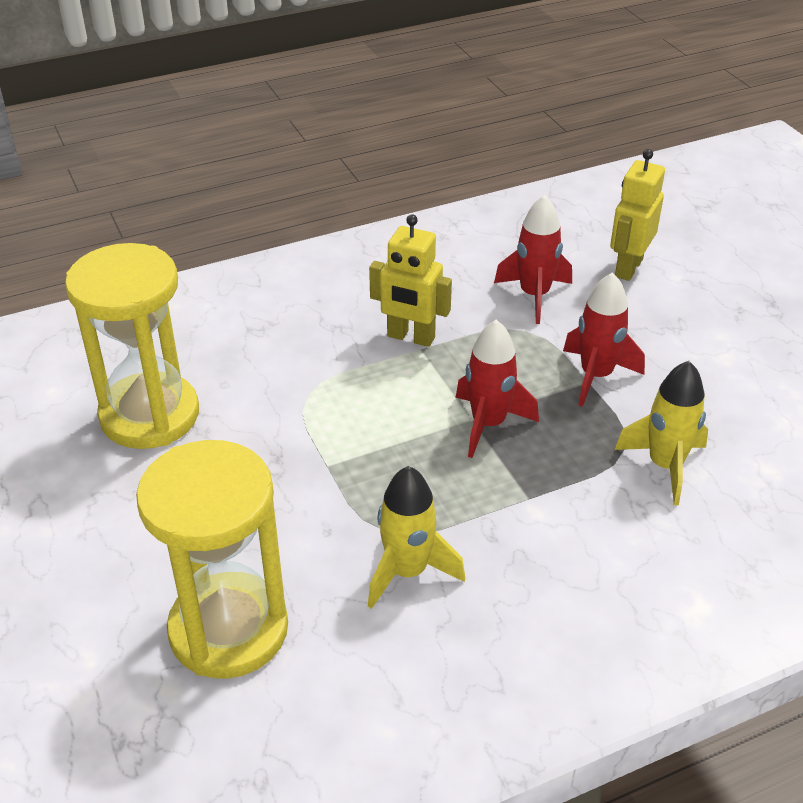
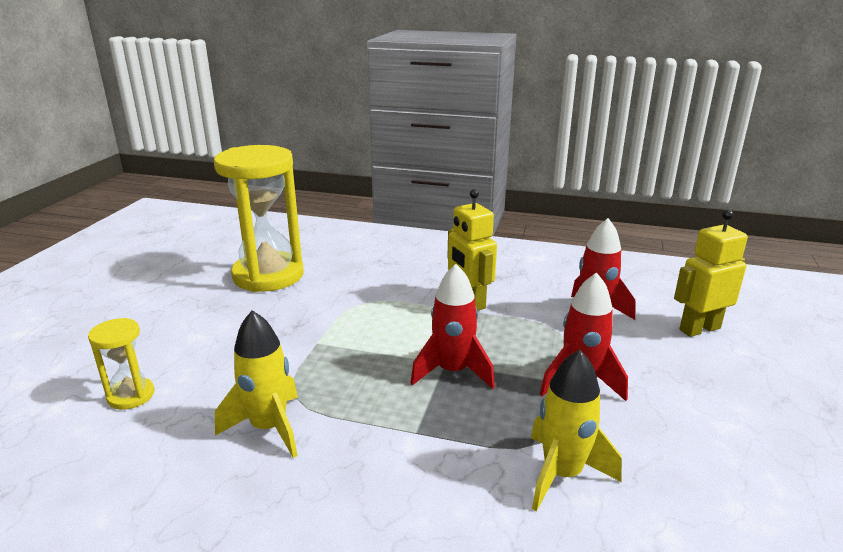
camera: 40 degrees right, 15 degrees down
(228, 629) = (131, 396): yellow hourglass -> yellow hourglass, size x0.46

